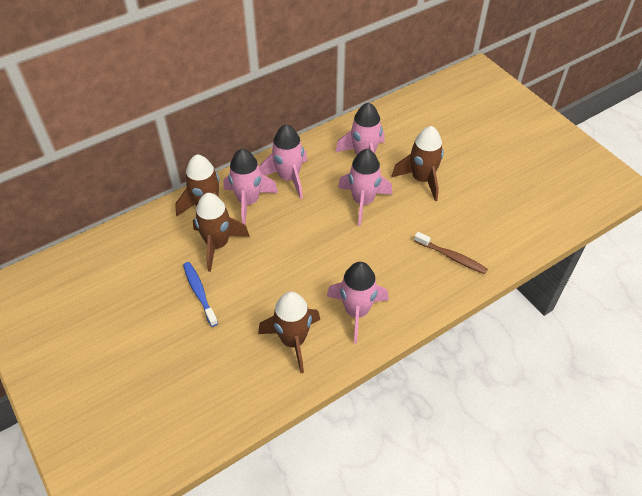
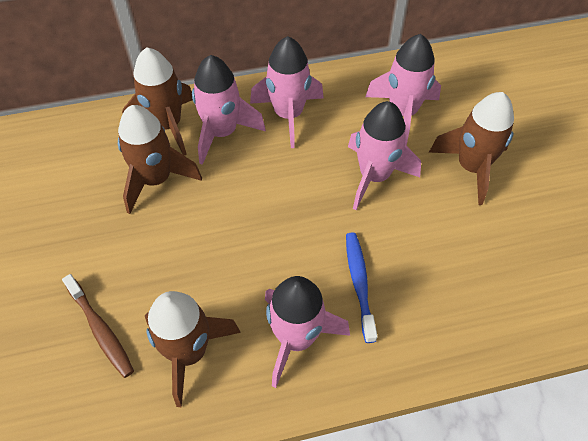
camera: 20 degrees right, 5 degrees up
(199, 293) = (101, 239): blue toothbrush -> blue toothbrush (359, 283)
(452, 257) = (471, 298): brown toothbrush -> brown toothbrush (101, 330)

